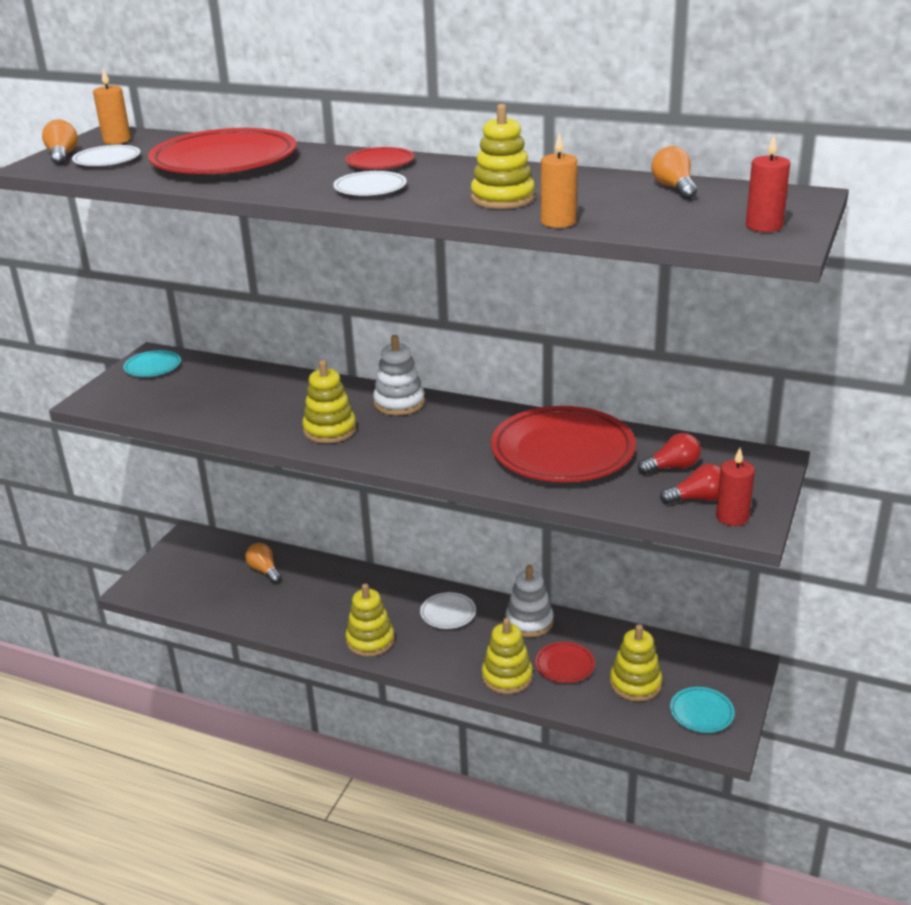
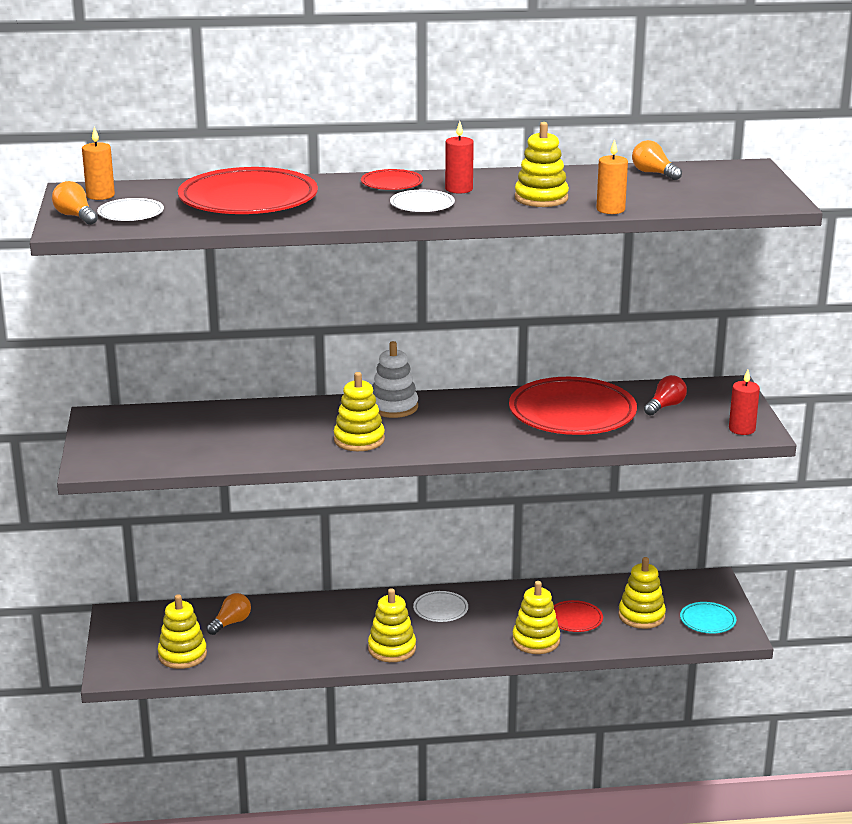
camera: 30 degrees left, 5 degrees down
(153, 367) = (114, 426): turquoise plate -> none
(200, 589) = (182, 655): none -> yellow stacking toy
(264, 570) = (231, 623): orange light bulb -> orange light bulb turned 105 degrees clockwise
(529, 622) = (516, 597): white stacking toy -> none
(698, 498) = (706, 423): red light bulb -> none
(764, 226) = (753, 192): red candle -> red candle (459, 189)

